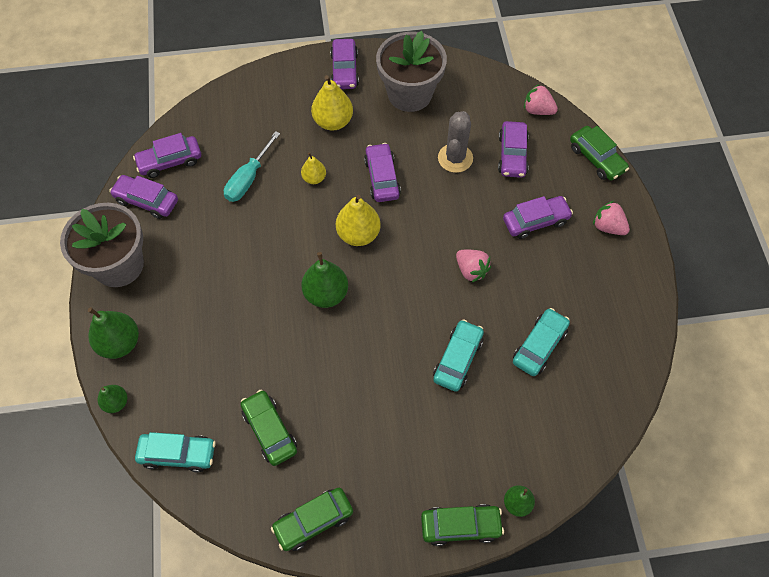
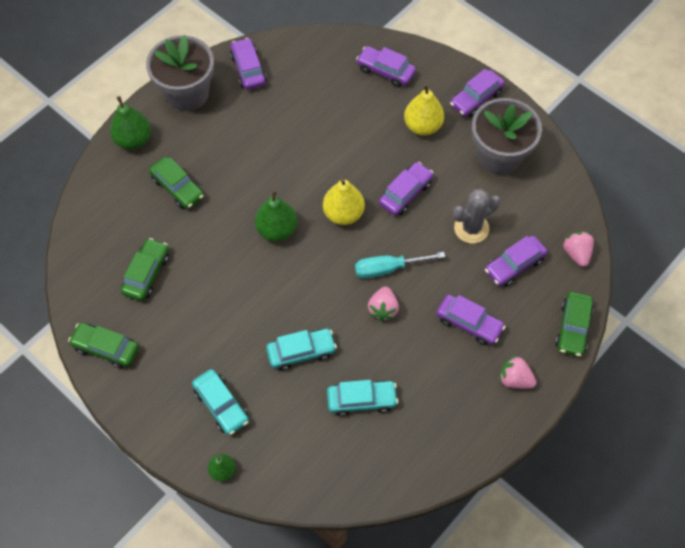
camera: 50 degrees right, 0 degrees up
(116, 402) = (92, 171): green pear -> none
(170, 161) = (291, 57): purple car -> purple car (385, 71)
(178, 454) = (87, 234): turquoise car -> turquoise car (221, 405)
(248, 179) = (322, 113): turquoise screwdriver -> turquoise screwdriver (387, 269)
(314, 178) = (362, 151): yellow pear -> none
(460, 526) = (175, 444): green car -> green car (177, 188)
(608, 227) = (514, 379): pink strawberry -> pink strawberry turned 60 degrees counterclockwise

